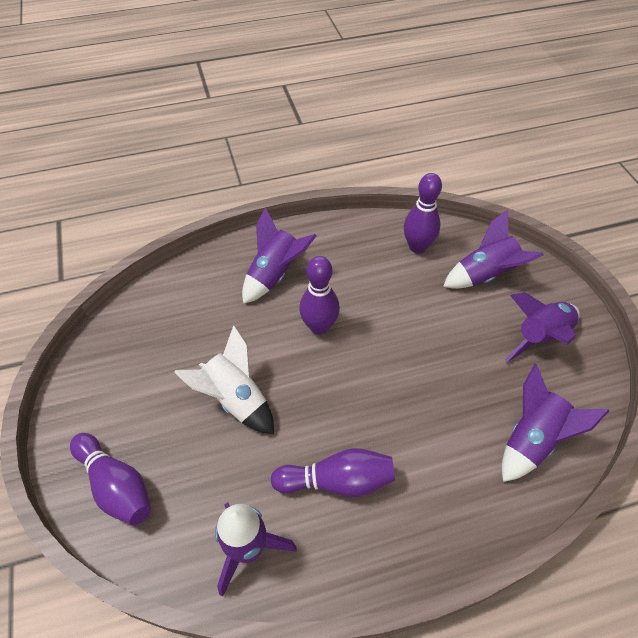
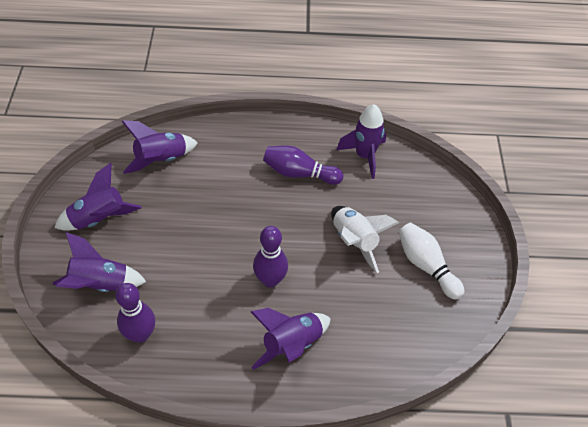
camera: 165 degrees left, 0 degrees up
(116, 485) = (444, 210): purple bowling pin -> none
(141, 394) = (426, 265): none -> white bowling pin

